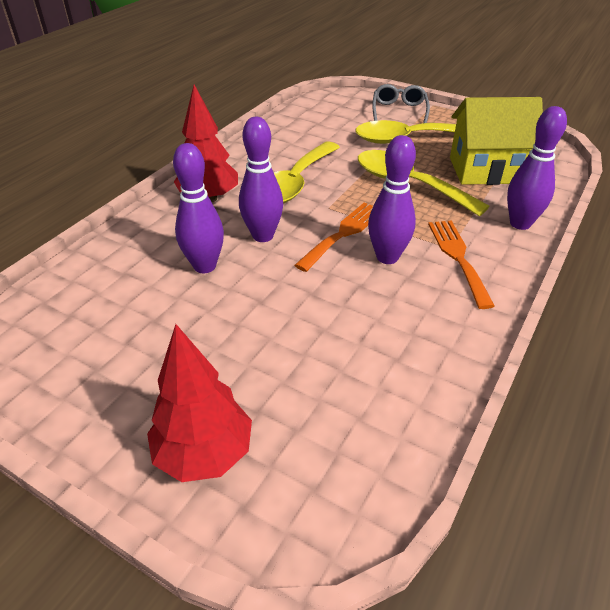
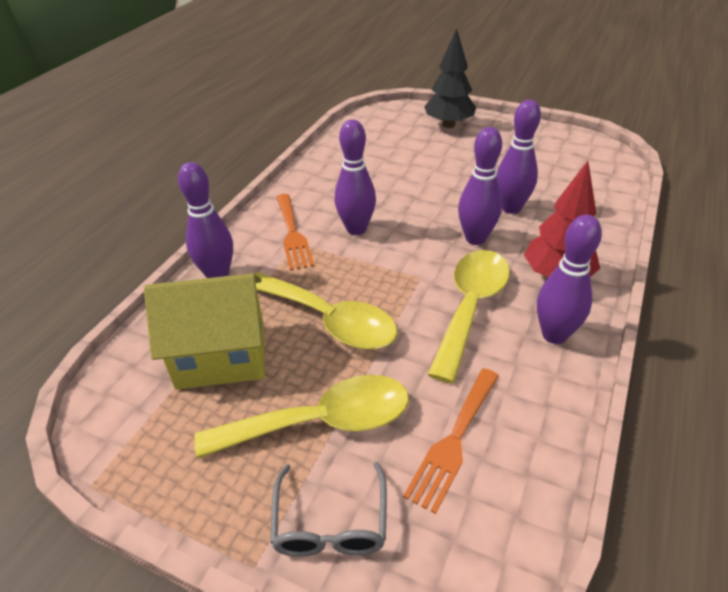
camera: 175 degrees right, 0 degrees up
(204, 453) = (448, 125): red tree -> black tree
(241, 164) = (554, 335): none -> purple bowling pin
(343, 233) = (399, 248): orange fork -> orange fork (454, 441)

